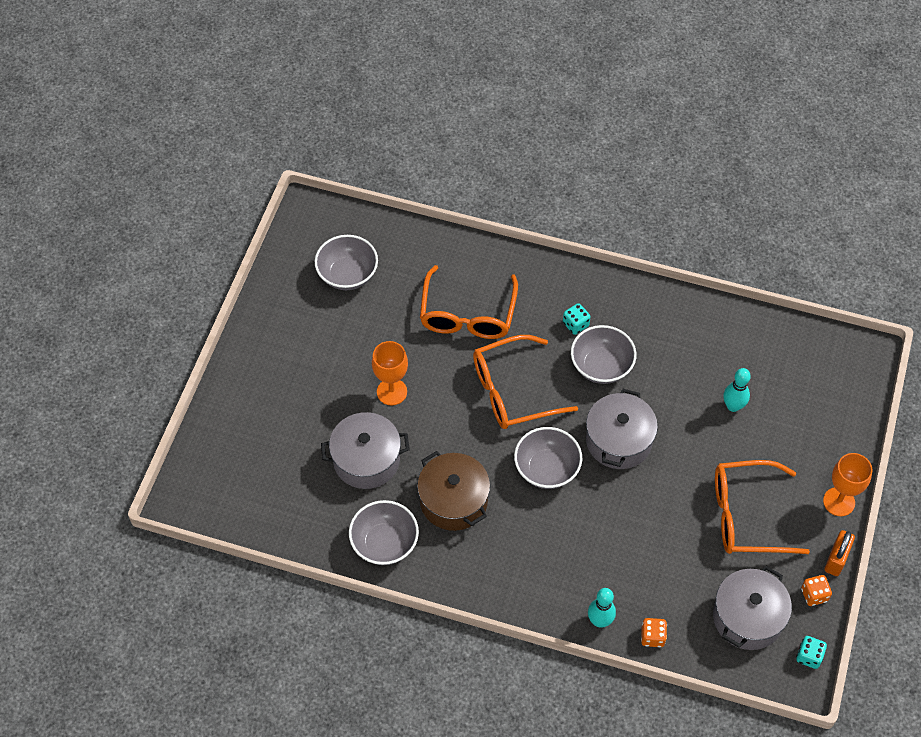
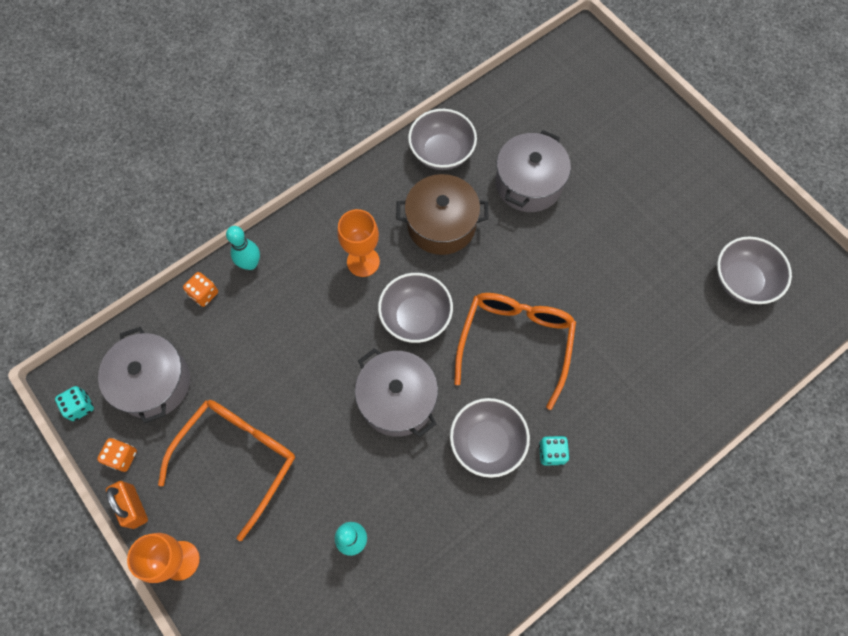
camera: 125 degrees right, 10 degrees up
(392, 392) = (584, 242): orange goblet -> orange goblet (363, 261)
(467, 314) = (628, 358): orange glasses -> none

